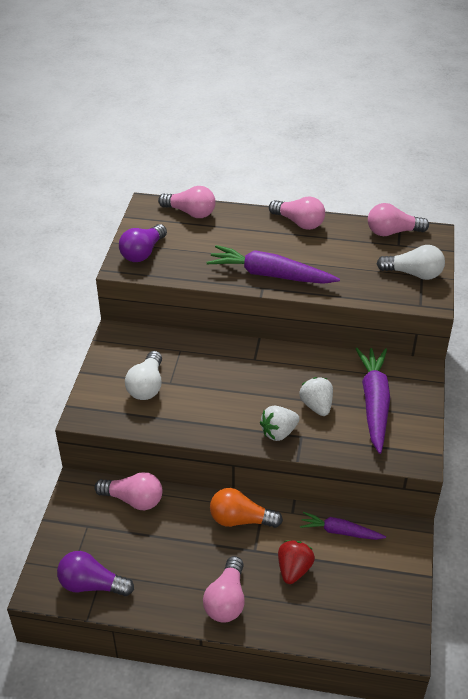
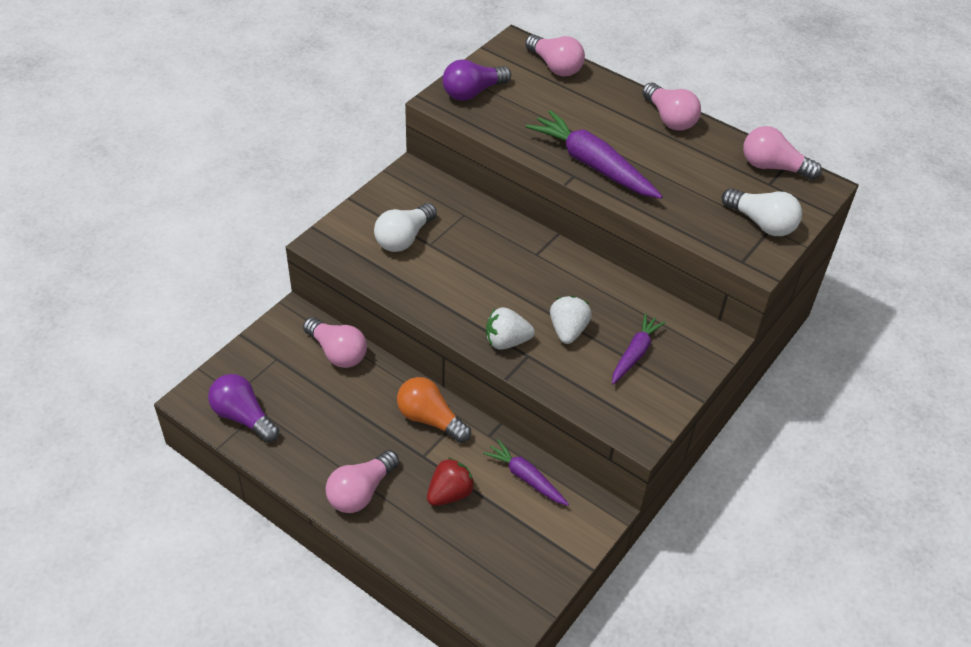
camera: 25 degrees right, 5 degrees up
(374, 403) = (635, 353): purple carrot -> purple carrot, size x0.58

